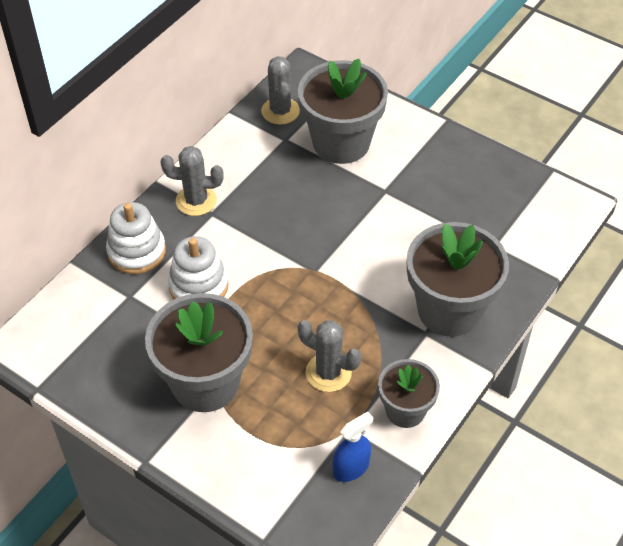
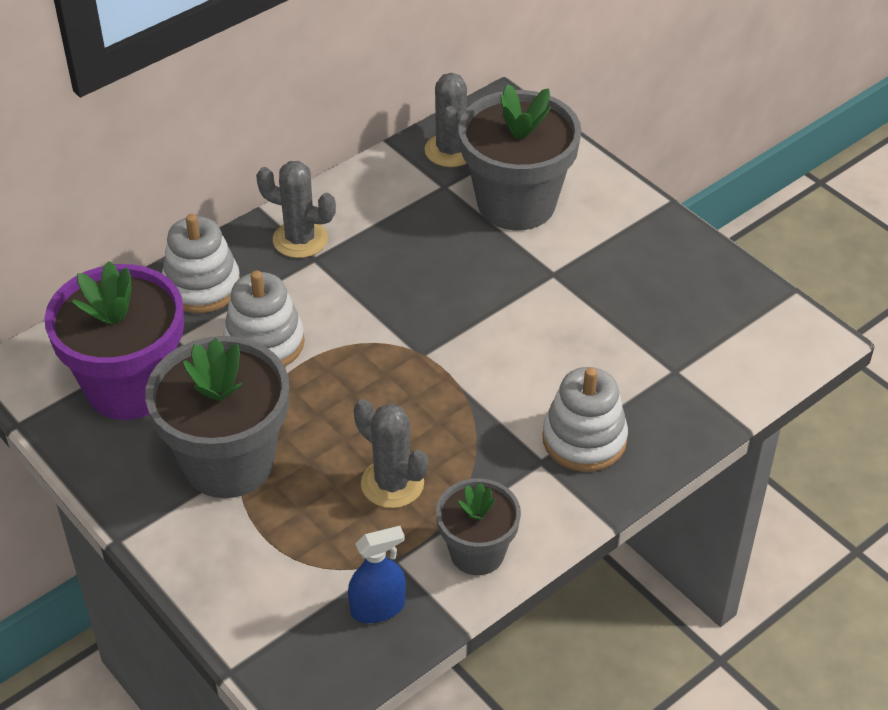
camera: 15 degrees right, 5 degrees down
(111, 341) = (130, 386): none -> purple flower pot
(449, 310) = (584, 439): grey flower pot -> white stacking toy

